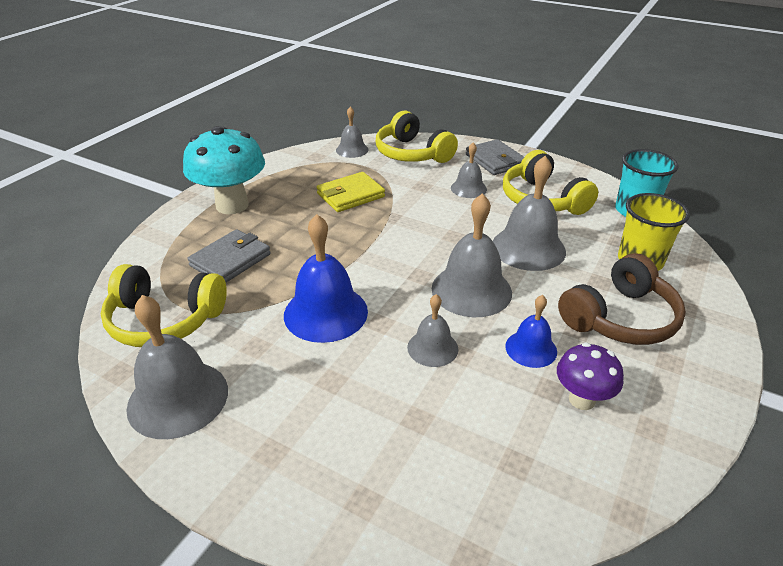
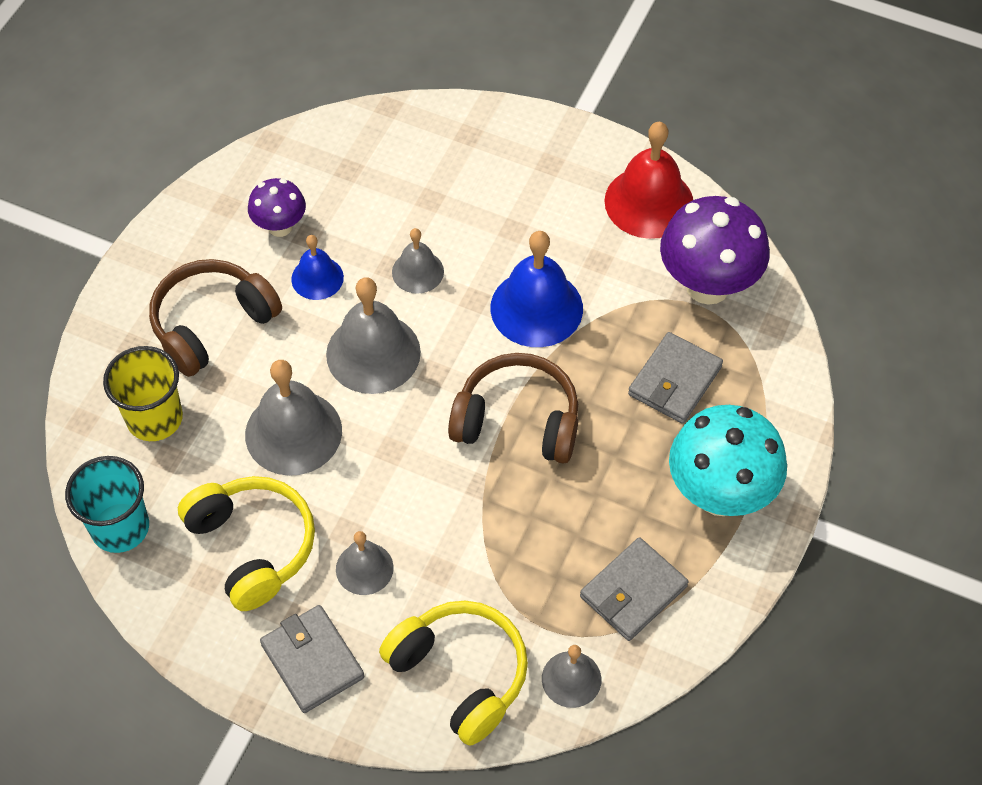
camera: 175 degrees right, 20 degrees up
(165, 320) = (707, 286): yellow headphones -> purple mushroom
(178, 398) = (649, 202): grey bell -> red bell
(306, 173) = (633, 591): none -> grey wallet
(350, 195) = (548, 534): yellow wallet -> none
(359, 245) = (517, 421): none -> brown headphones

